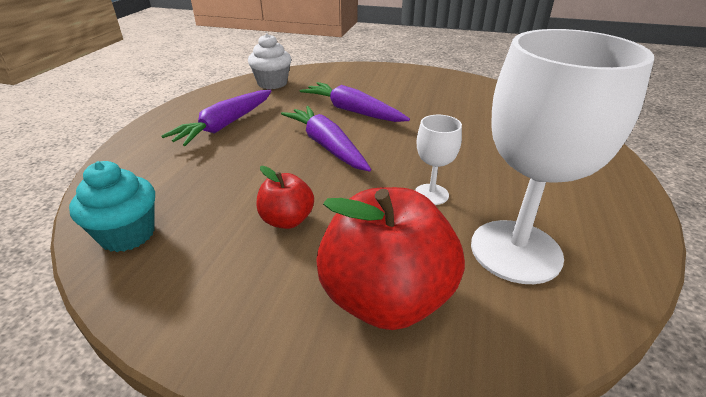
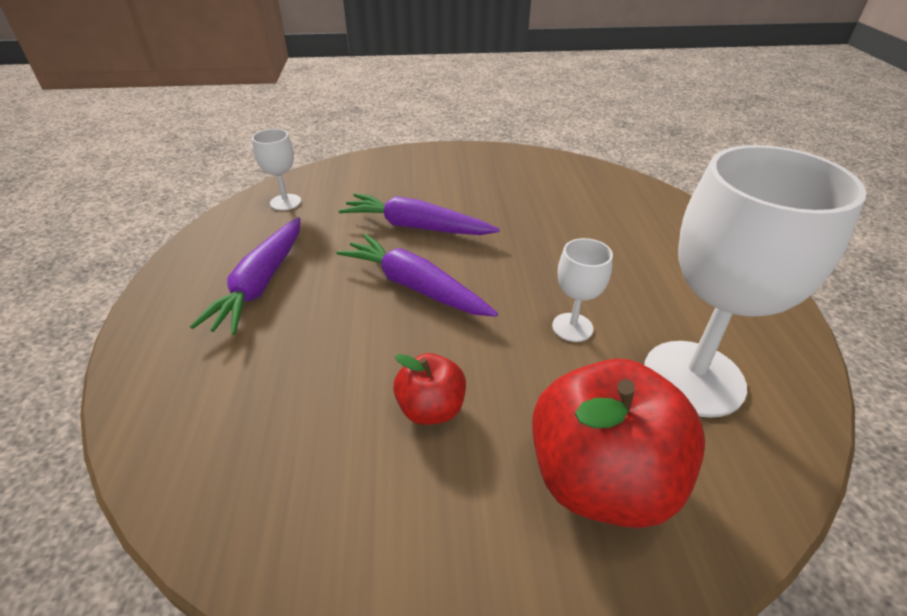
camera: 20 degrees left, 5 degrees up
(127, 234) = (233, 493): turquoise cupcake -> none
(272, 83) = (285, 202): white cupcake -> white goblet

